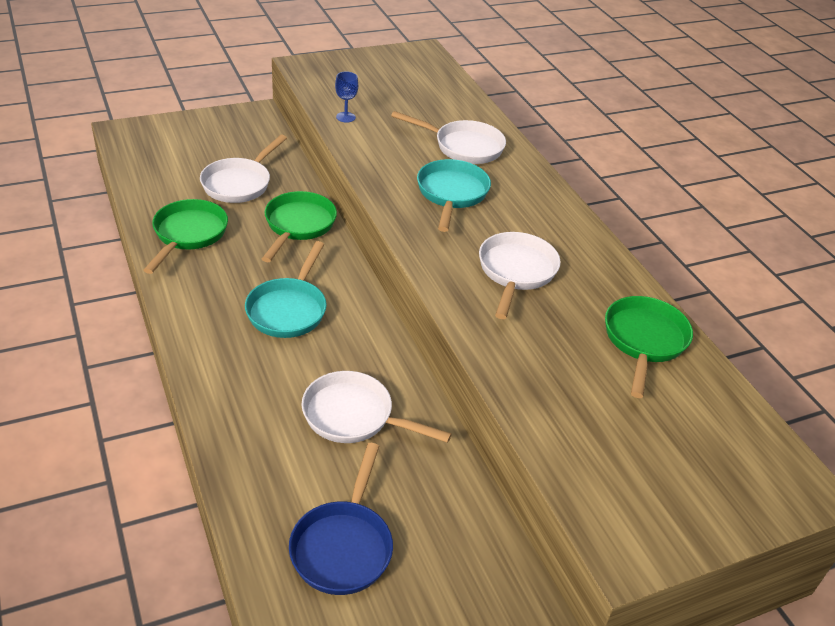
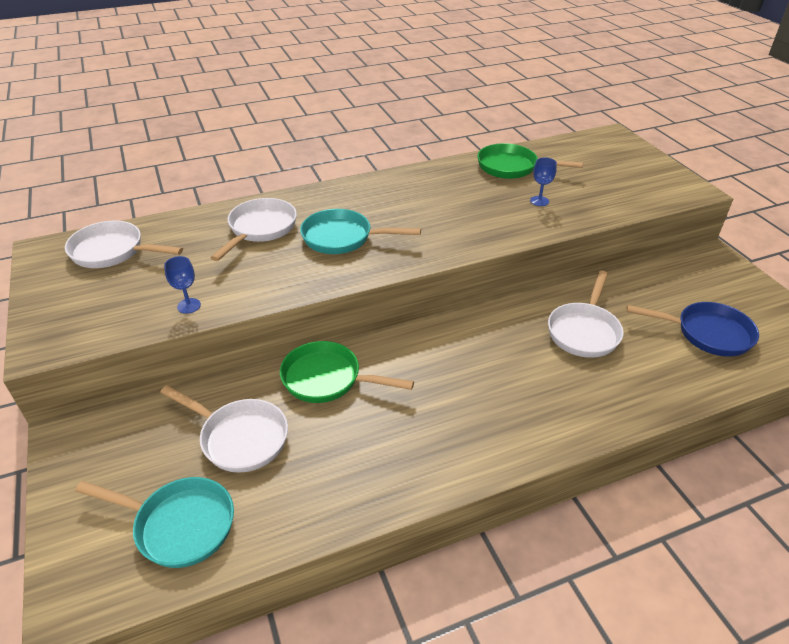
camera: 85 degrees left, 0 degrees up
(188, 235) = (347, 476): green pan -> none
(289, 309) = (464, 378): turquoise pan -> turquoise pan (179, 525)
(516, 272) = (450, 211): white pan -> white pan (113, 251)
(554, 355) = (539, 201): none -> blue goblet

